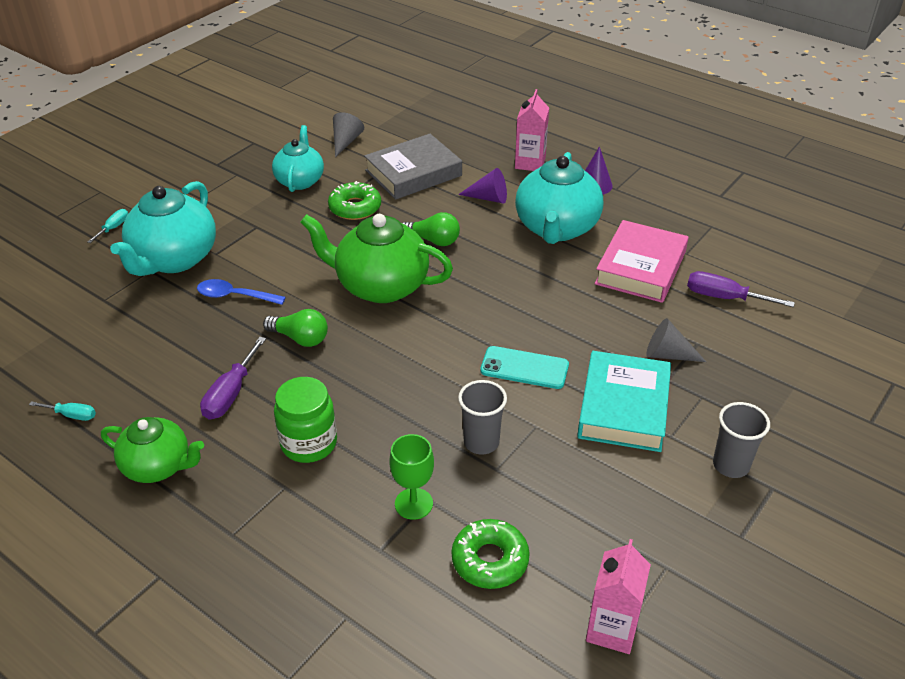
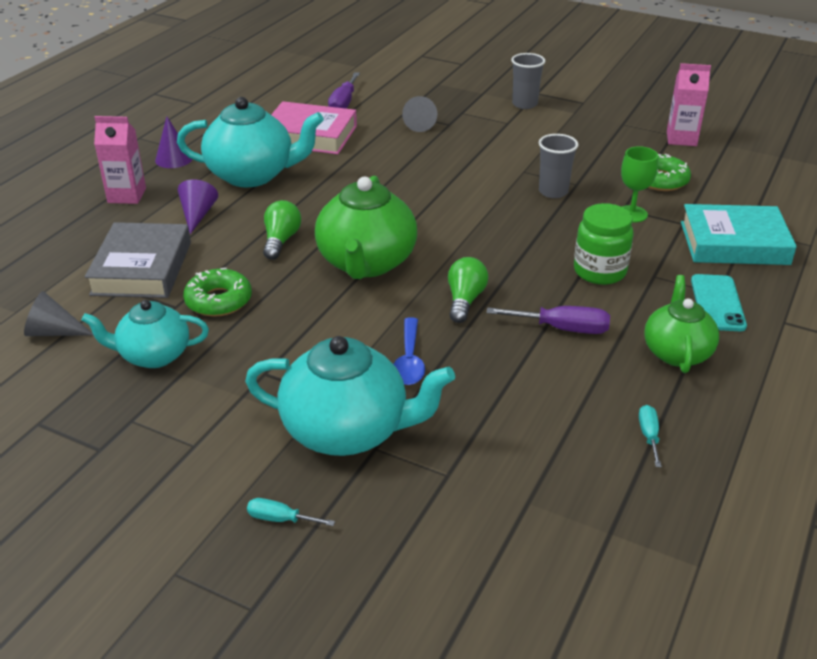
camera: 100 degrees left, 5 degrees down
(413, 173) = (141, 268): grey book -> grey book turned 45 degrees clockwise
(524, 368) = (459, 179): turquoise phone -> turquoise phone (717, 303)
(624, 407) = (487, 139): turquoise book -> turquoise book (734, 243)

